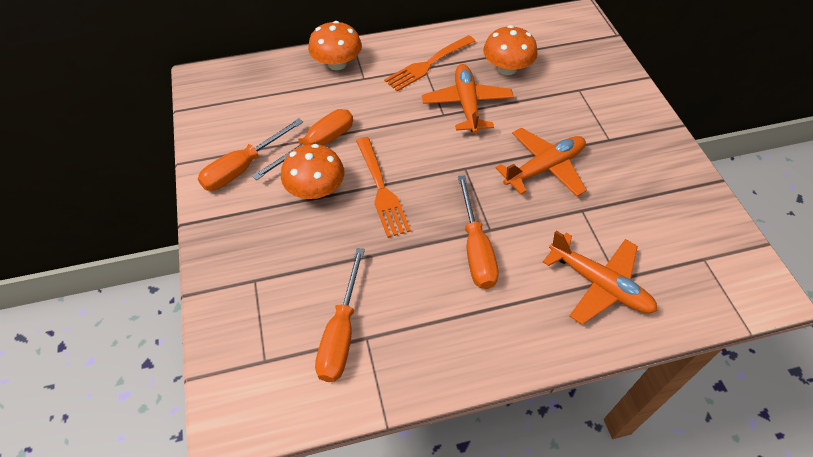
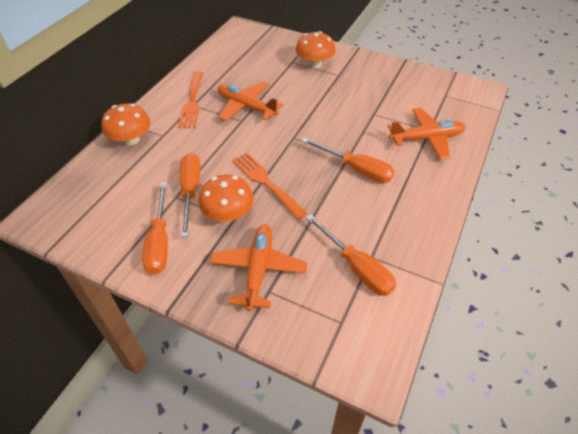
camera: 50 degrees left, 5 degrees down
(381, 189) = (266, 182): orange fork -> orange fork turned 150 degrees counterclockwise
(507, 68) = (240, 75): orange mushroom -> orange mushroom (314, 64)
(544, 168) = (330, 108): orange plane -> orange plane (258, 269)

